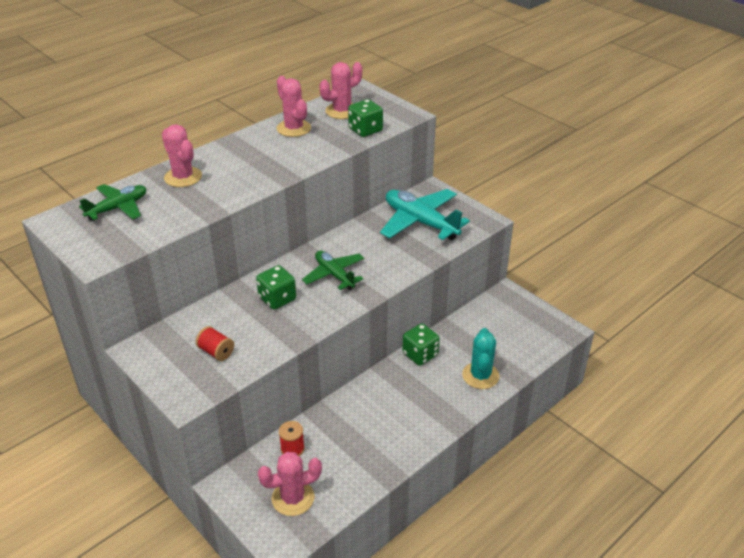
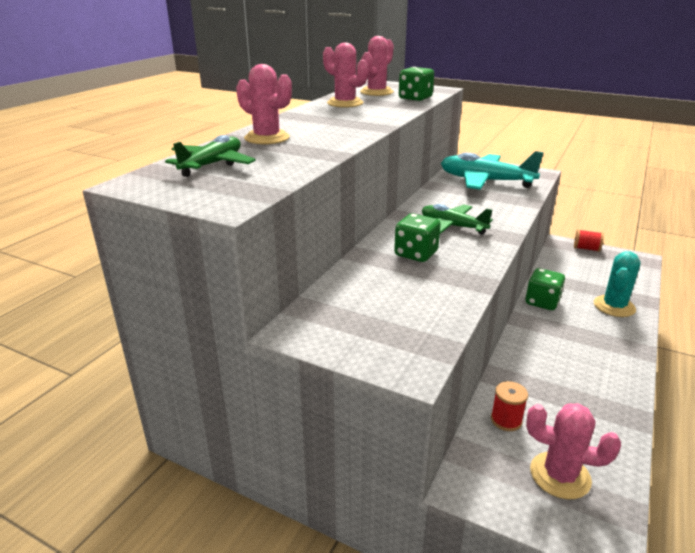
camera: 20 degrees left, 10 degrees down
(216, 352) = (398, 312): red spool -> red spool (586, 249)
(293, 498) = (560, 475): pink cactus -> pink cactus turned 60 degrees clockwise
(480, 376) = (614, 306): turquoise cactus -> turquoise cactus turned 45 degrees clockwise

